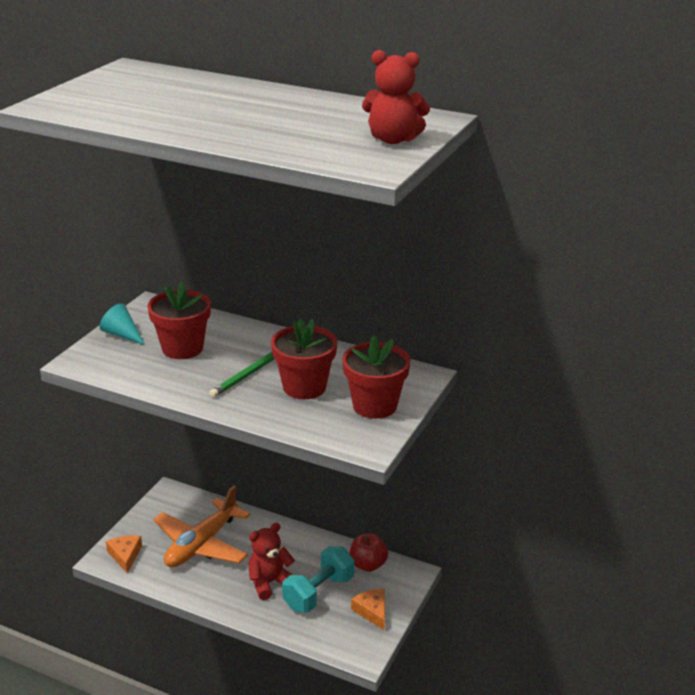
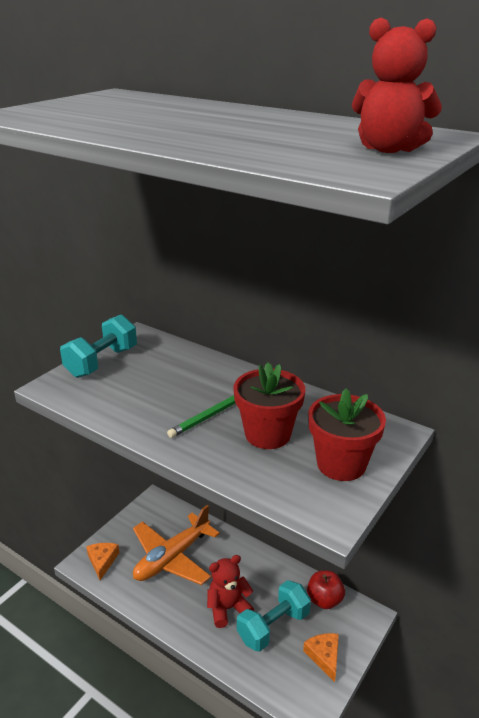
camera: 10 degrees right, 0 degrees up
(122, 335) = (102, 362): turquoise cone -> turquoise dumbbell
(182, 348) = (154, 380): red flower pot -> none

